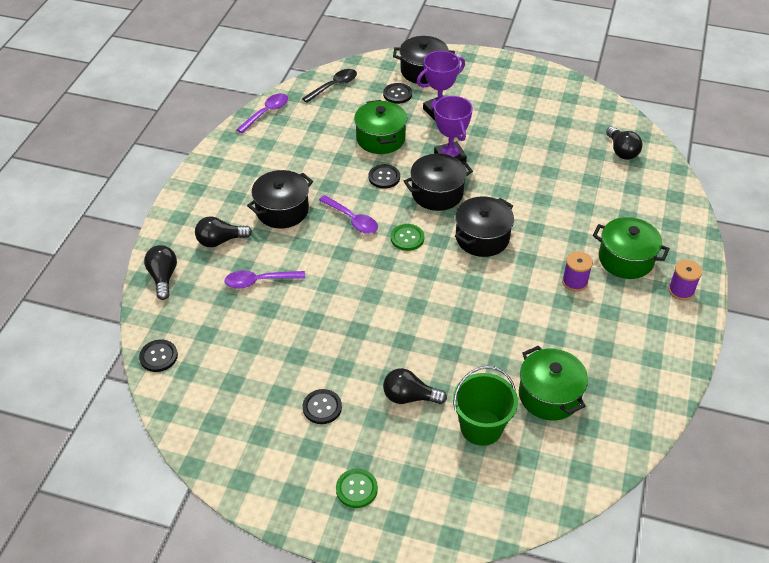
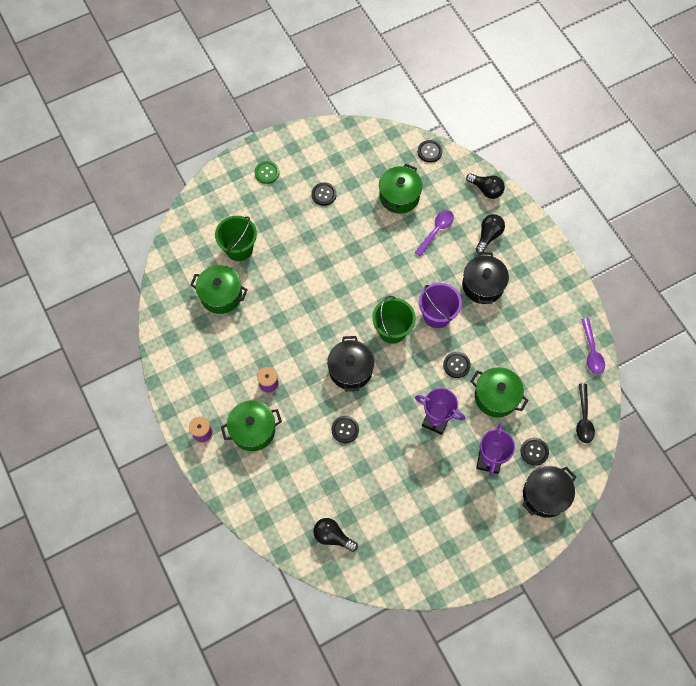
camera: 135 degrees right, 20 degrees up
(249, 339) = (399, 196): none -> green pot
(352, 220) = (437, 315): purple spoon -> purple bucket
(407, 238) = (392, 330): green button -> green bucket
(409, 397) = (288, 235): black light bulb -> none
(437, 193) = (411, 381): black pot -> none
(536, 203) = (345, 429): none -> black button

